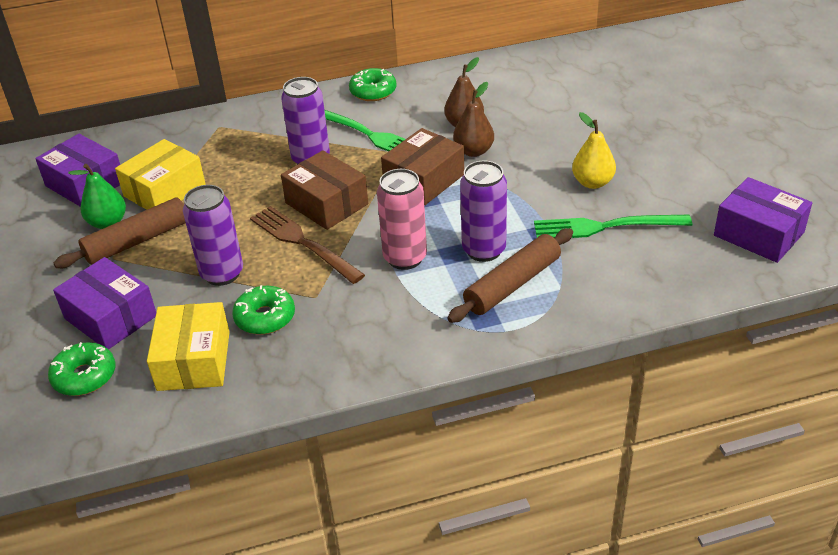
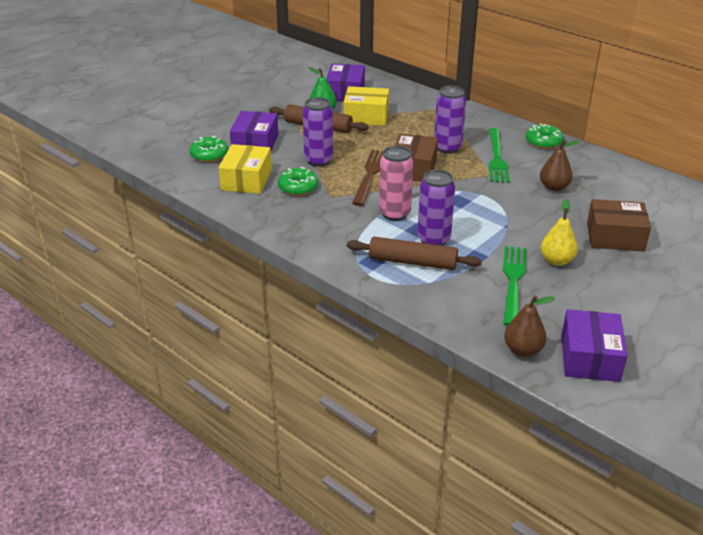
camera: 55 degrees right, 5 degrees down
(194, 360) = (246, 180): yellow box -> yellow box turned 45 degrees counterclockwise
(424, 180) = (476, 193): brown box -> brown box (615, 237)
(474, 151) = (529, 201): brown pear -> brown pear (523, 350)
(604, 227) = (513, 281): green fork -> green fork turned 45 degrees clockwise

